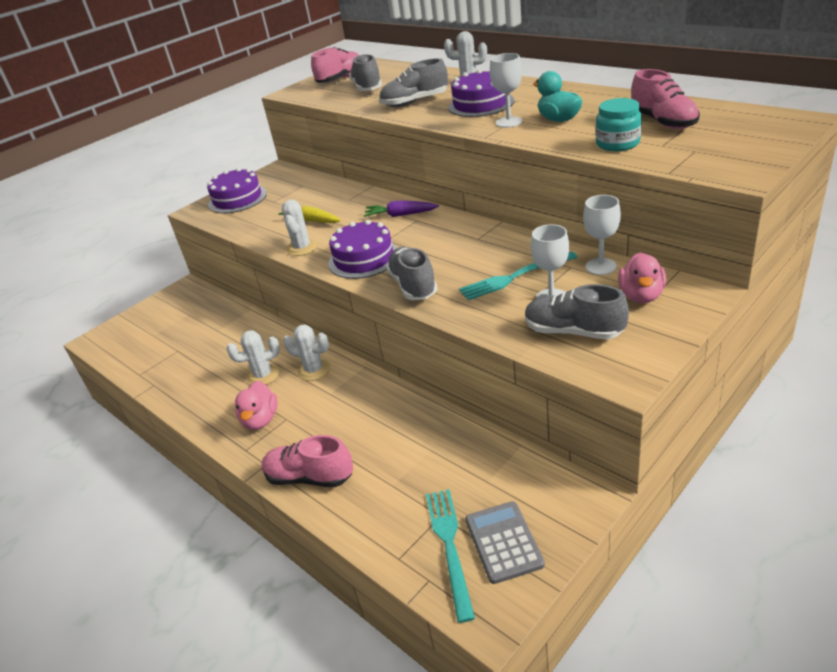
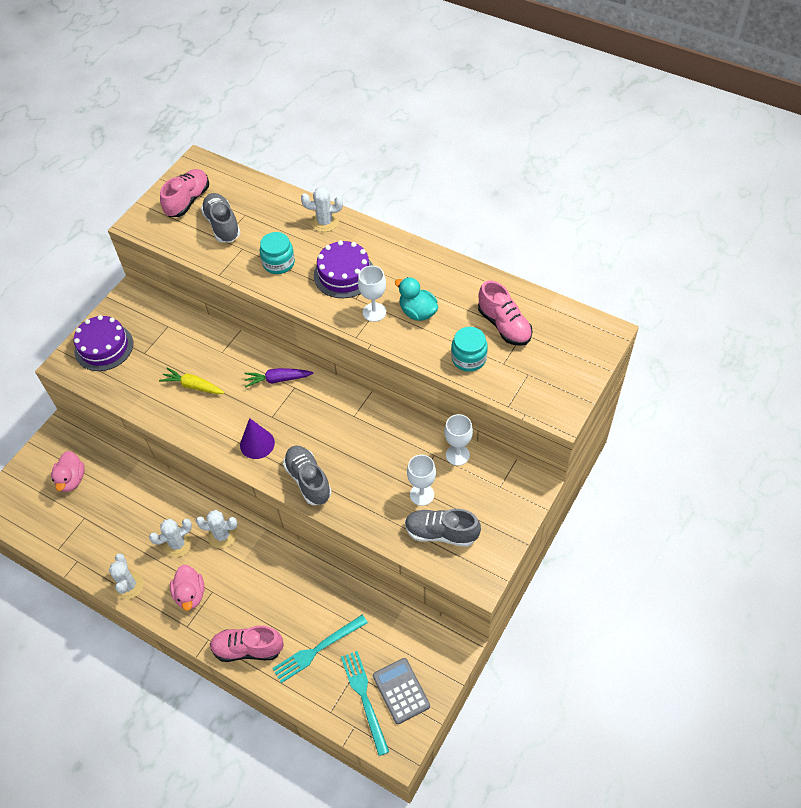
camera: 15 degrees left, 20 degrees up
(302, 248) = (195, 428): white cactus -> white cactus (129, 585)
(364, 258) = (257, 444): purple cake -> purple cone
(415, 102) = (278, 263): grey shoe -> turquoise jar
(515, 277) = (391, 468): turquoise fork -> turquoise fork (317, 649)
(641, 296) = (489, 490): pink duck -> pink duck (71, 480)

